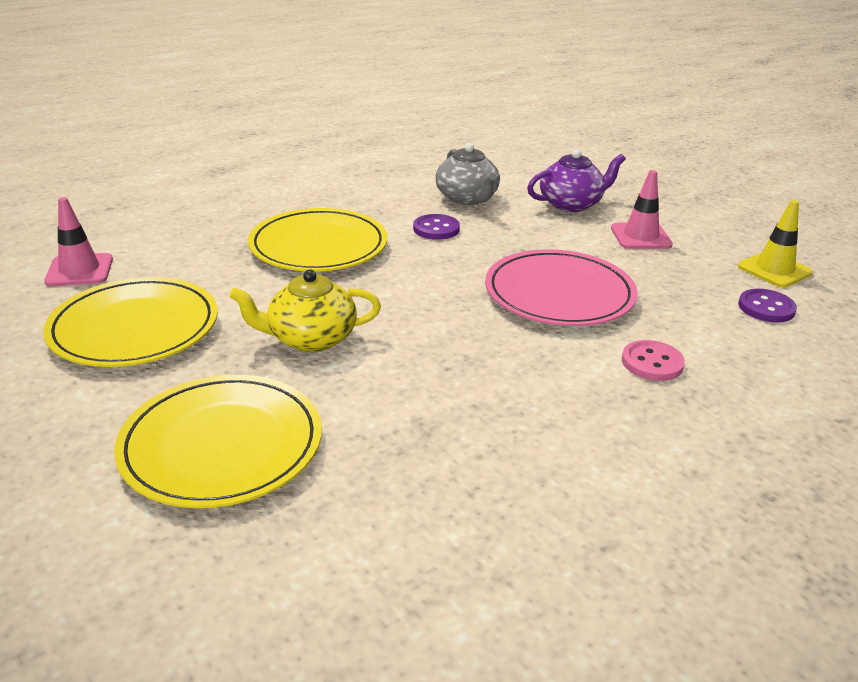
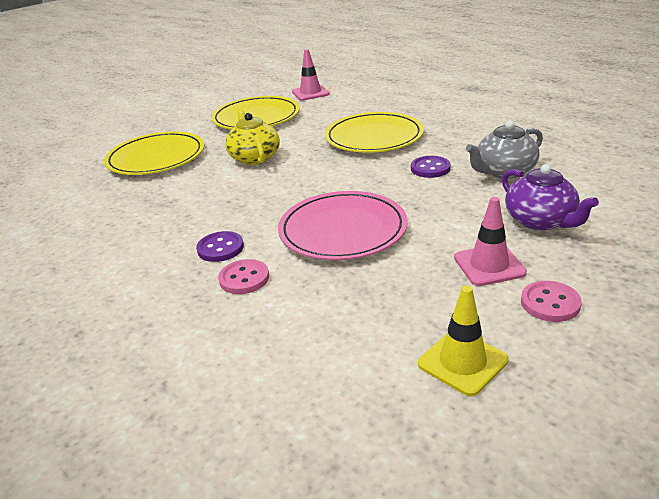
camera: 85 degrees right, 0 degrees up
(696, 226) = (550, 303): none -> pink button
(766, 308) = (361, 349): purple button -> purple button (220, 248)

